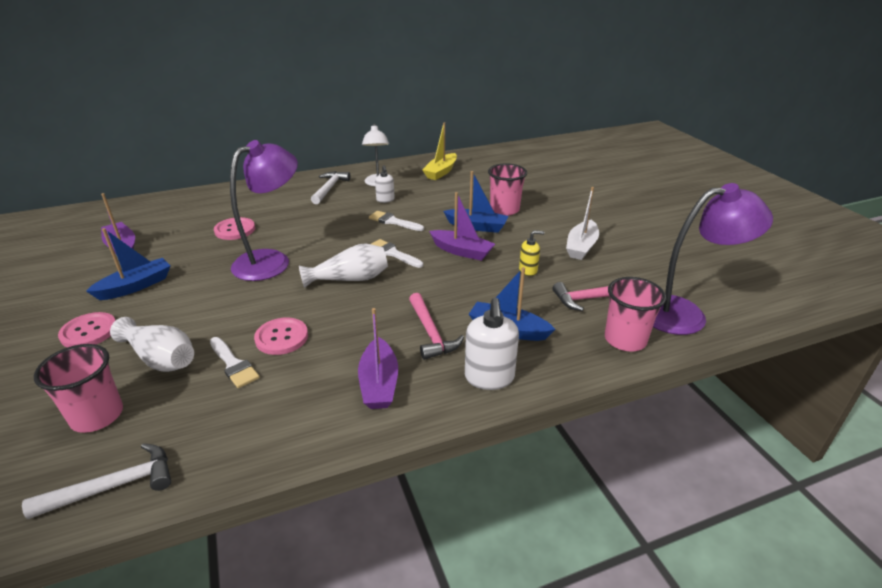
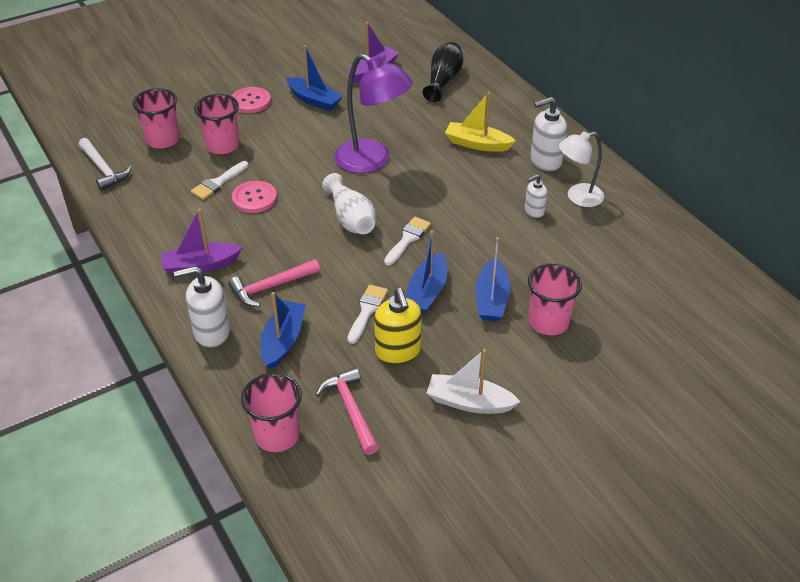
camera: 80 degrees right, 10 degrees up
(160, 358) = (222, 145): white vase -> pink cup
(180, 215) = (443, 80): none -> black vase
(235, 230) = (424, 122): pink button -> none
(329, 188) = (545, 161): white hammer -> white soap dispenser
(393, 221) = (480, 227): white brush -> white brush (367, 311)
(441, 172) = (642, 248): yellow boat -> yellow boat (477, 144)
(462, 251) = (427, 292): purple boat -> blue boat
(528, 271) = (398, 352): yellow soap dispenser -> yellow soap dispenser, size x1.71
(685, 314) = (333, 497): purple lamp -> none

